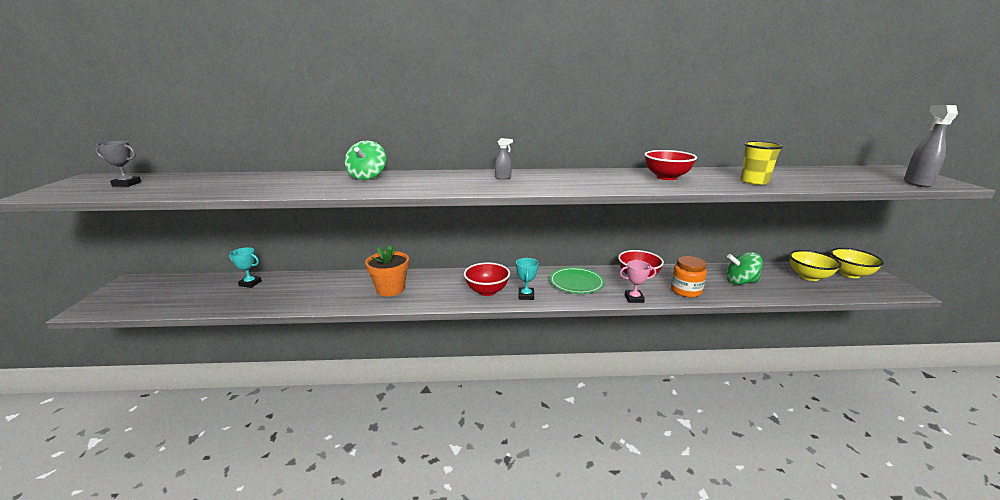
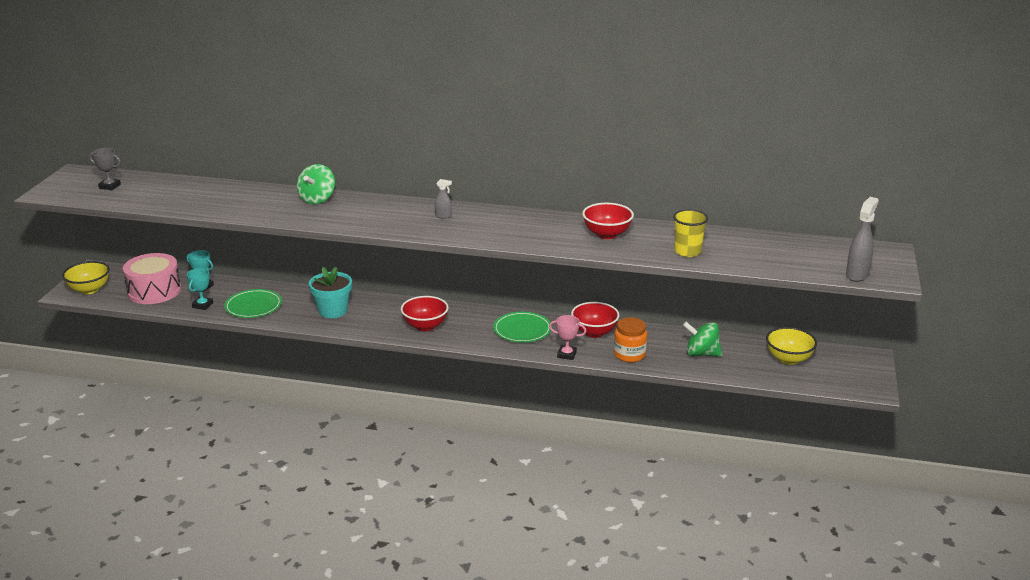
camera: 15 degrees right, 5 degrees up
(195, 294) = (154, 291): none -> pink drum
(307, 295) = (253, 306): none -> green plate
(390, 289) = (333, 311): orange flower pot -> turquoise flower pot
(526, 296) = (460, 336): turquoise trophy -> turquoise trophy (202, 305)
(849, 274) = (842, 363): yellow bowl -> yellow bowl (89, 290)

